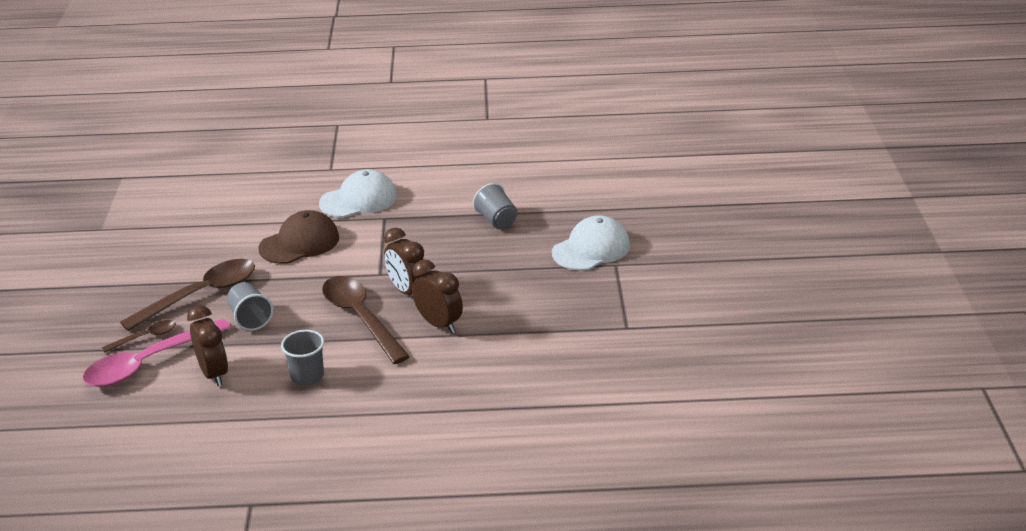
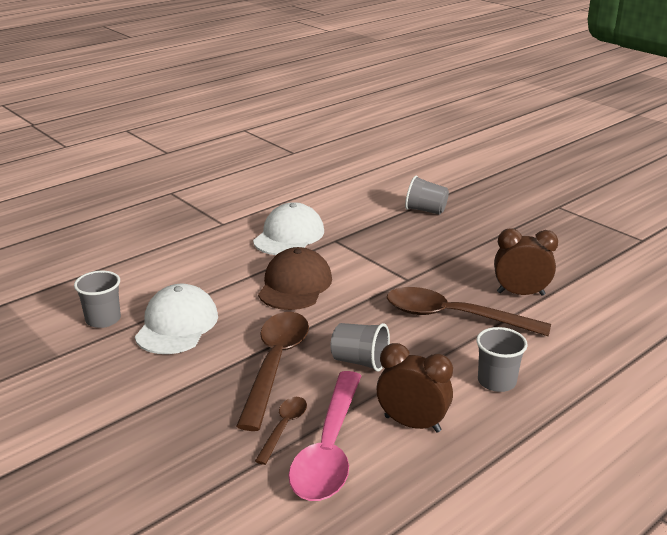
camera: 40 degrees left, 5 degrees down
(155, 215) = (103, 319): none -> grey cup
(407, 291) = (453, 282): brown clock -> none
(591, 249) = (524, 203): white cap -> white cap (177, 325)

